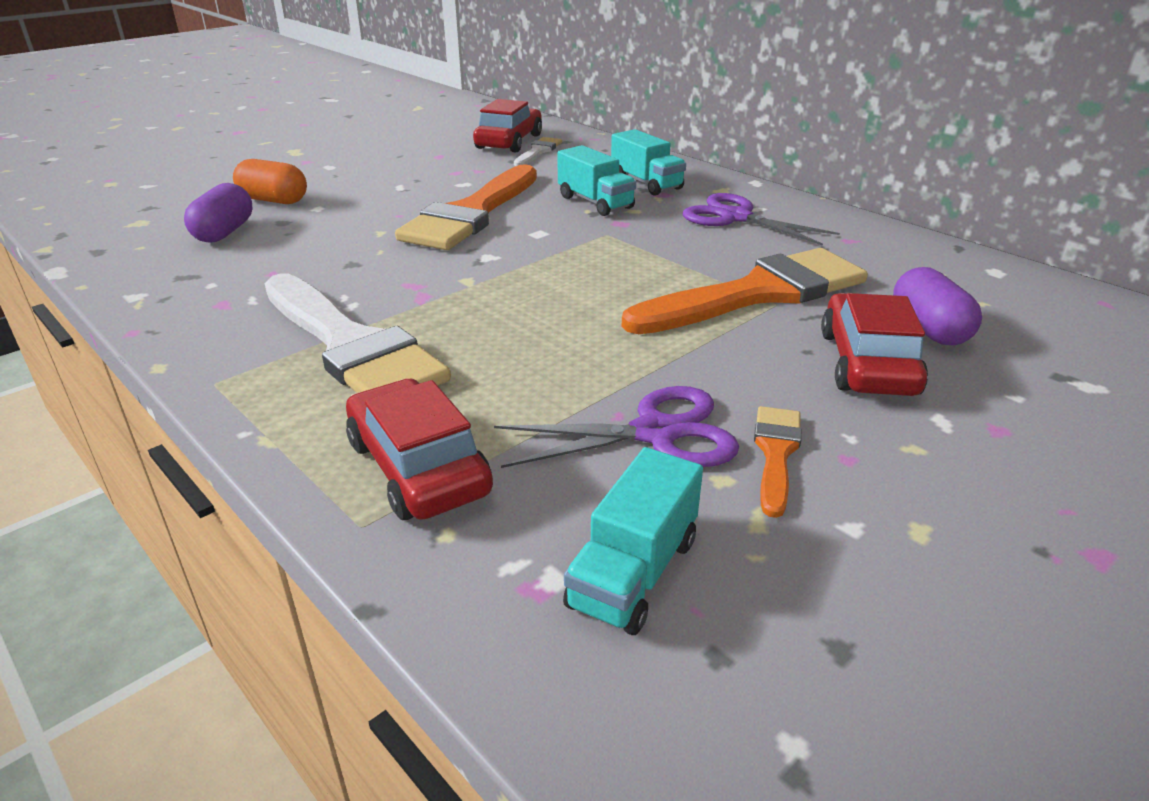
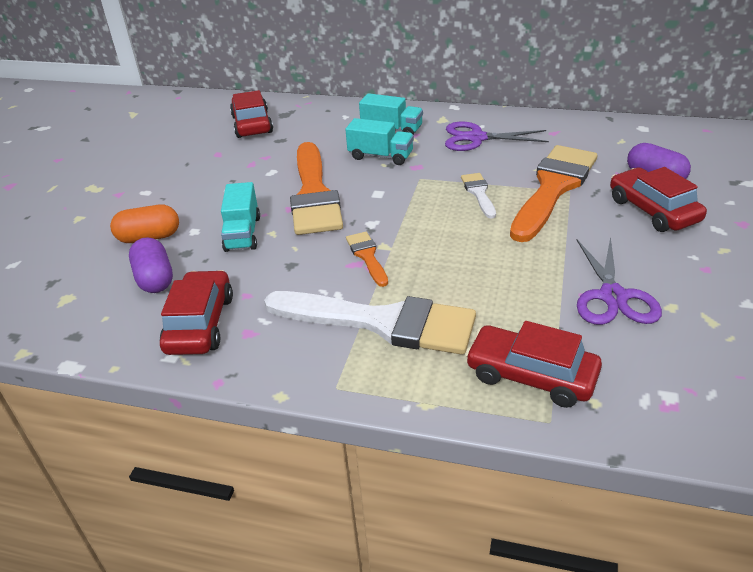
camera: 30 degrees left, 5 degrees up
(198, 280) = (200, 323): none -> red car
(538, 151) = (285, 126): white brush -> white brush (478, 193)
(633, 572) = (696, 374): turquoise truck -> turquoise truck (243, 233)
(655, 433) = (613, 296): purple scissors -> purple scissors turned 135 degrees clockwise
(776, 453) = (676, 281): orange brush -> orange brush (367, 256)

